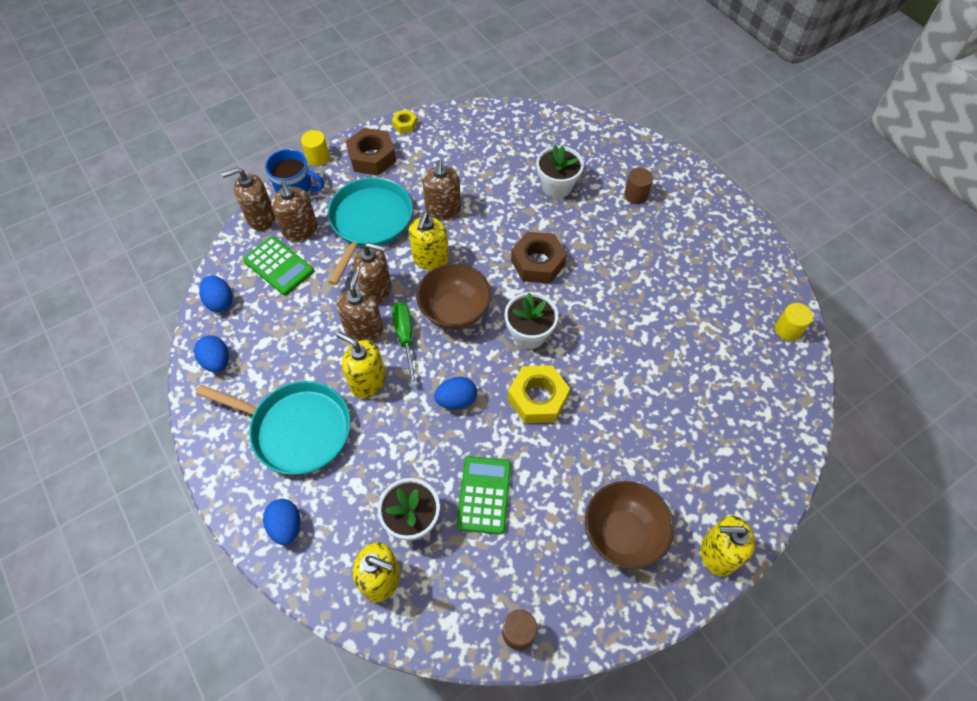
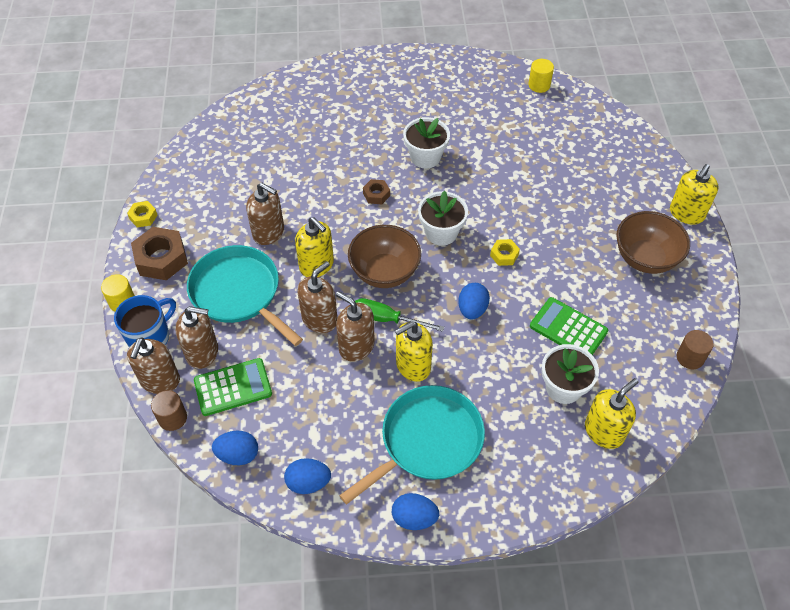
camera: 60 degrees left, 5 degrees down
(286, 526) = (519, 486): blue egg -> blue egg (414, 518)
(537, 398) = (504, 255): yellow nut -> yellow nut, size x0.52
(538, 263) = (376, 194): brown nut -> brown nut, size x0.52
(557, 186) = (308, 145): white flower pot -> white flower pot (425, 157)
(636, 195) = (357, 103): brown cylinder -> brown cylinder (172, 418)

